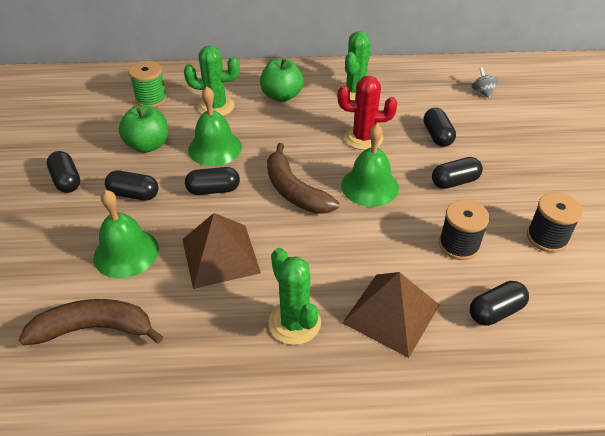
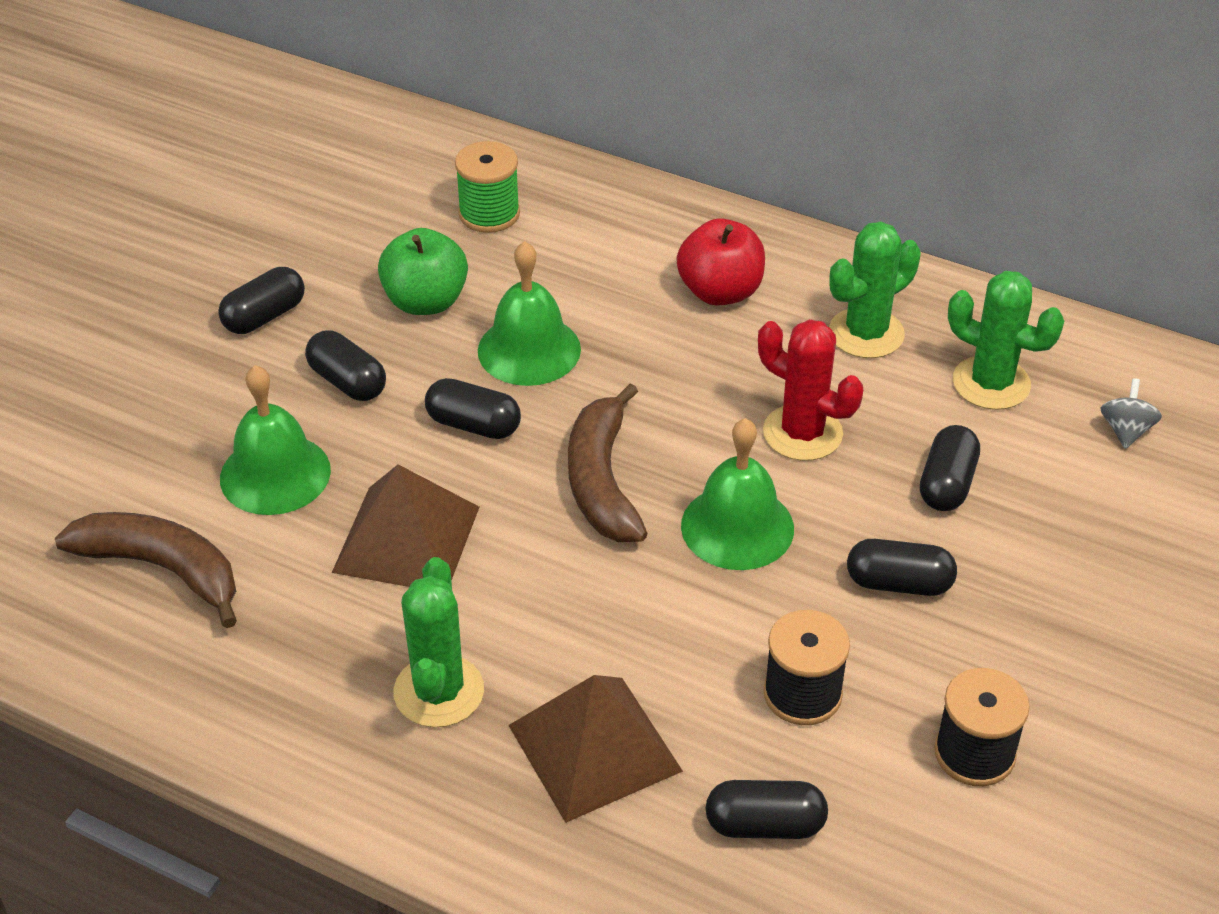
camera: 30 degrees right, 0 degrees up
(67, 180) = (264, 316): black capsule -> black capsule turned 45 degrees clockwise
(216, 106) = (588, 269): green cactus -> green cactus (991, 383)
(282, 96) = (720, 292): green apple -> red apple

